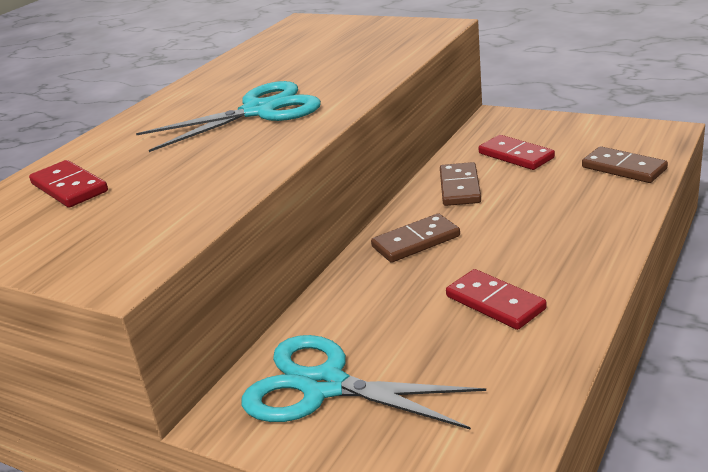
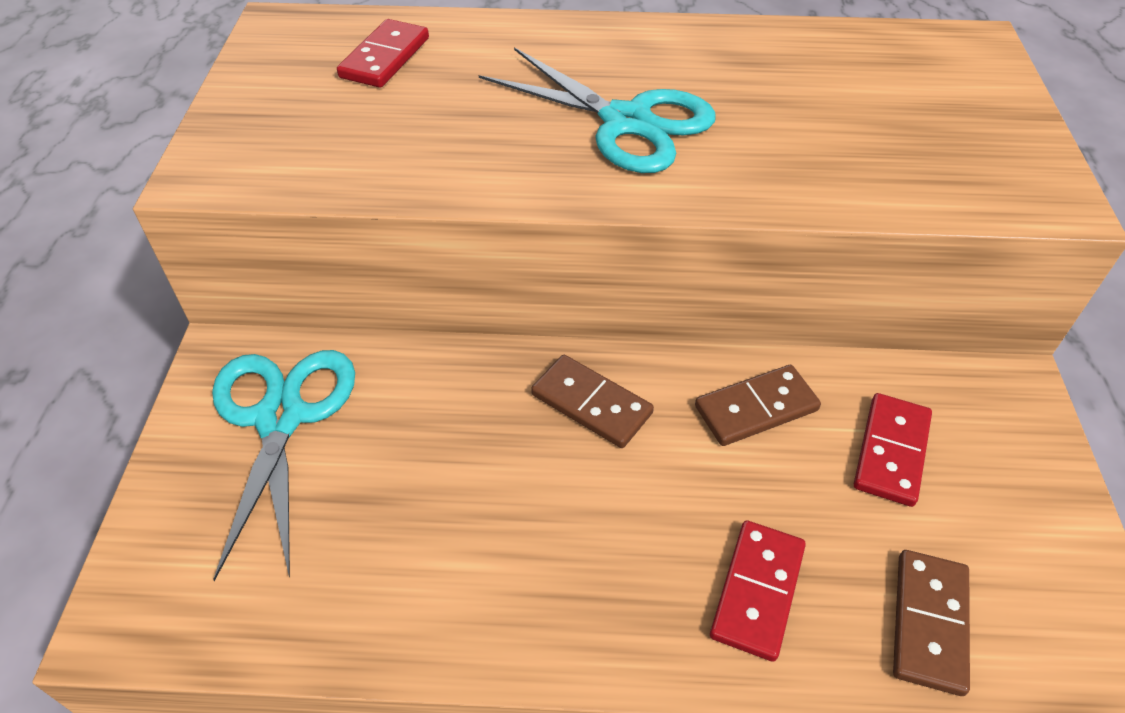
camera: 60 degrees right, 20 degrees up
(495, 303) = (474, 537): red domino -> red domino (757, 591)

